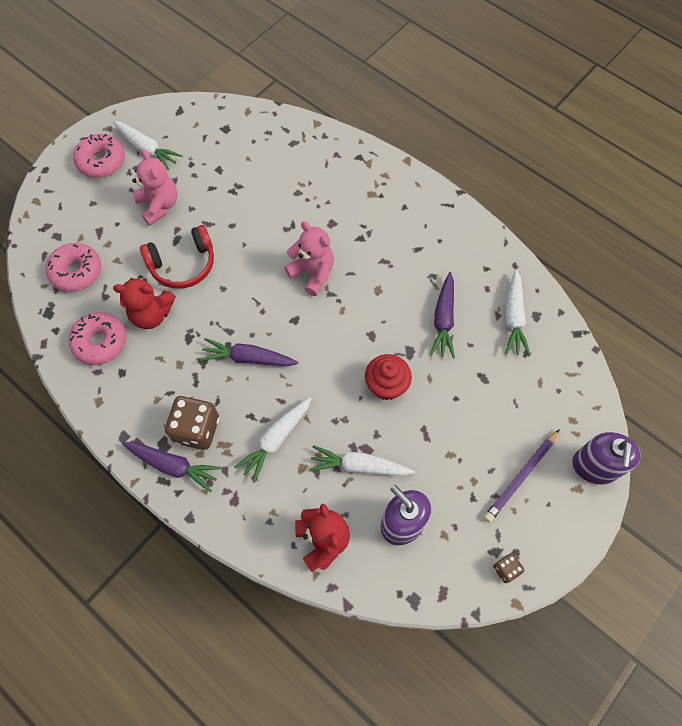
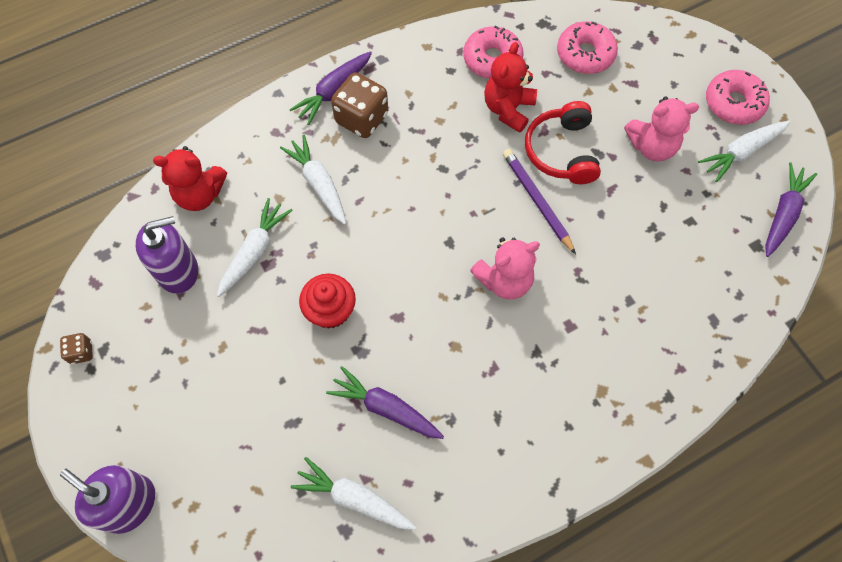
camera: 110 degrees right, 0 degrees up
(249, 358) = (420, 184): purple carrot -> purple carrot (783, 214)
(521, 477) = (161, 412): purple pencil -> purple pencil (536, 201)

